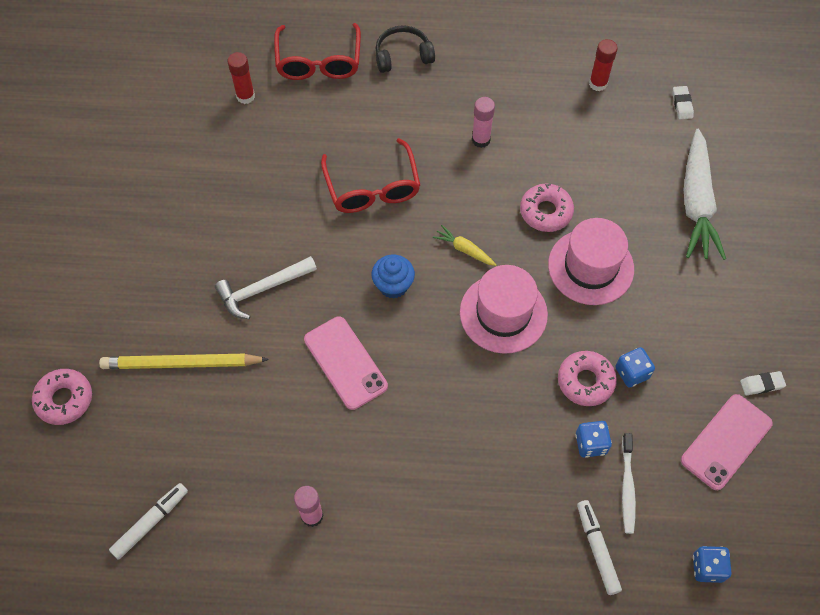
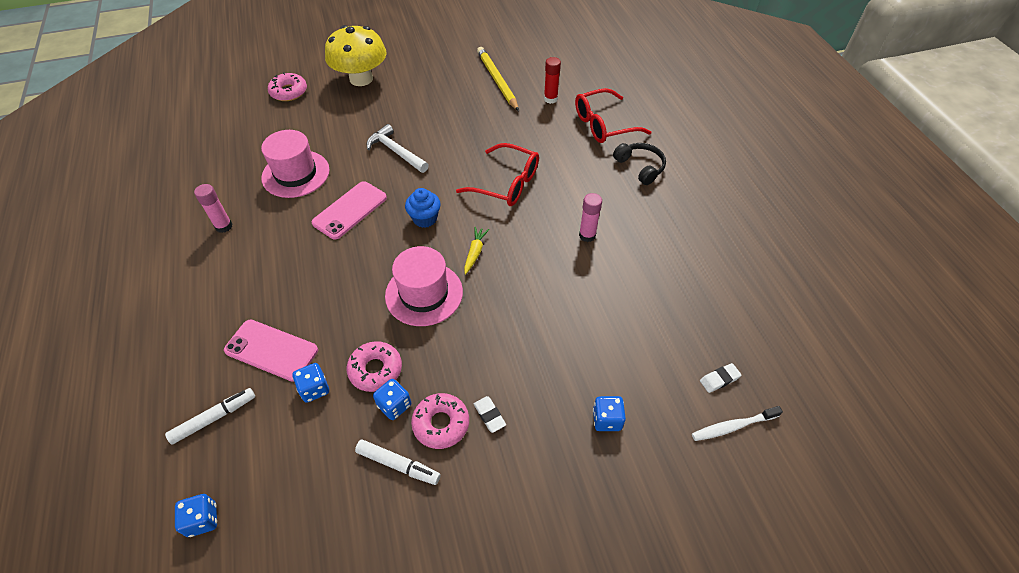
camera: 70 degrees right, 10 degrees down
(85, 299) = (361, 79): none -> yellow mushroom
(150, 522) = (210, 151): white marker -> white marker (398, 465)
(182, 363) = (327, 132): yellow pencil -> yellow pencil (497, 80)
(372, 188) = (507, 184): red glasses -> red glasses turned 120 degrees counterclockwise
(546, 212) = (537, 298): pink donut -> pink donut (441, 424)
(590, 267) = (494, 345): pink hat -> pink hat (296, 174)
(598, 84) = (698, 303): red glue stick -> none
(627, 487) = (277, 429): white toothbrush -> white toothbrush (733, 426)
(696, 203) = (607, 419): white carrot -> blue dice
(726, 442) = (340, 509): pink phone -> pink phone (271, 350)
(761, 384) = (414, 532): white eraser -> white eraser (489, 415)

